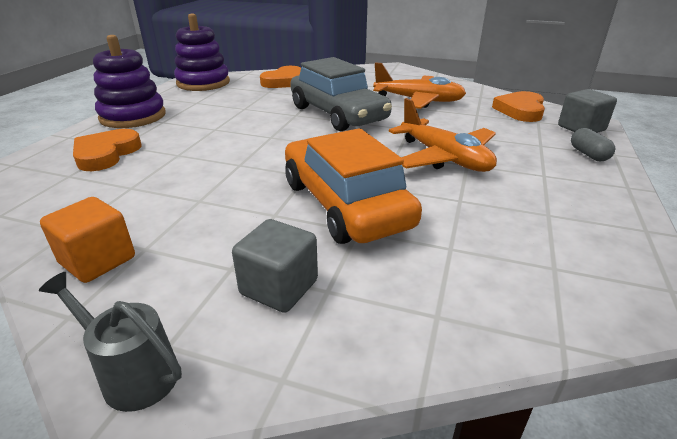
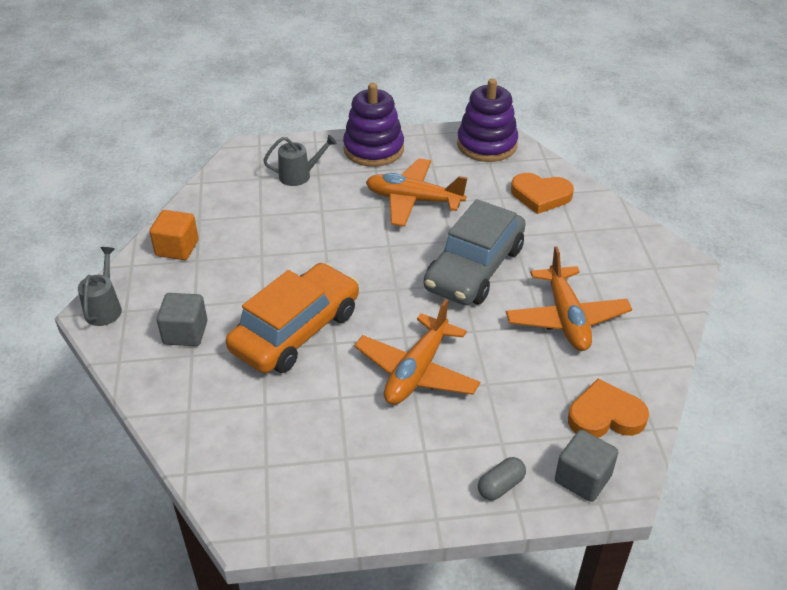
camera: 65 degrees right, 10 degrees up
(106, 154) = (299, 175): orange heart -> grey watering can
(227, 116) = (413, 200): none -> orange plane

